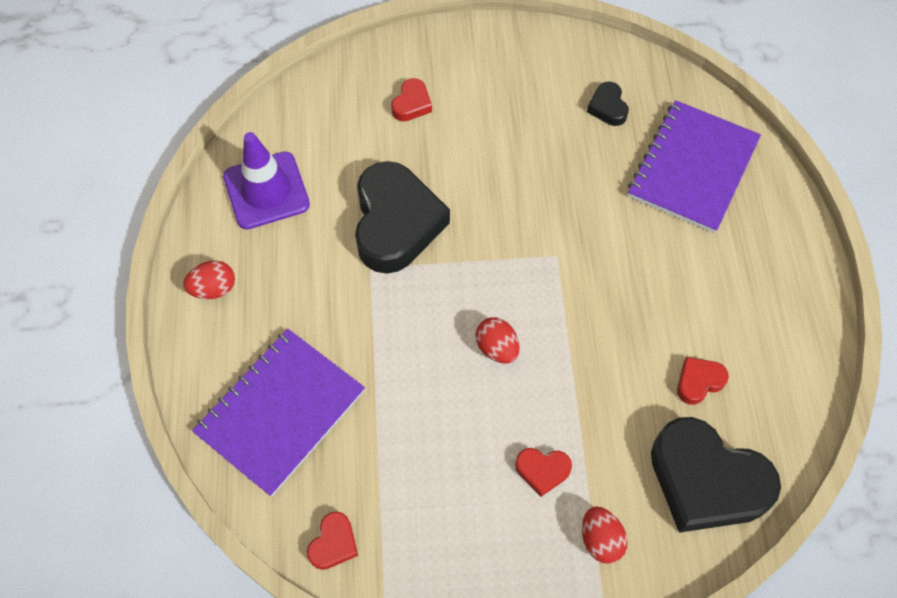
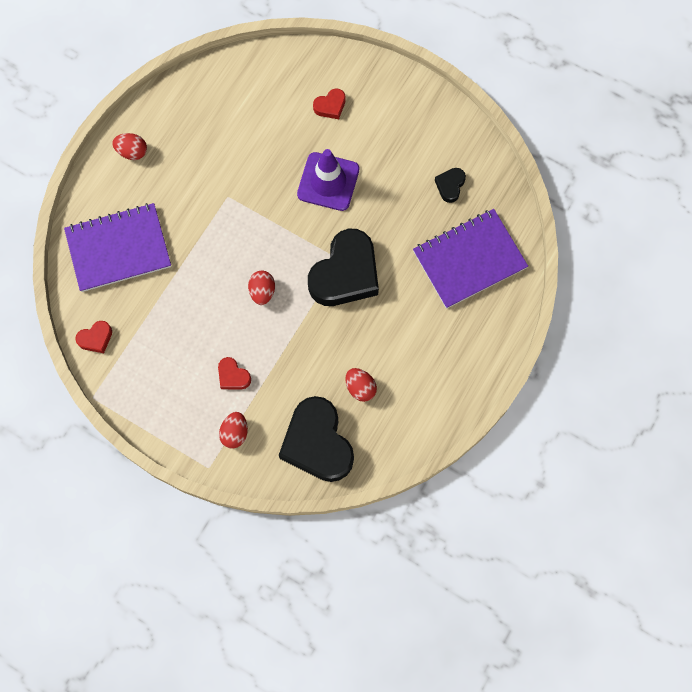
camera: 35 degrees right, 10 degrees up
(266, 190) = (203, 109): purple traffic cone -> purple traffic cone (328, 182)
(396, 223) = (262, 178): black heart -> black heart (345, 274)
(698, 382) = (360, 388): red heart -> red egg

